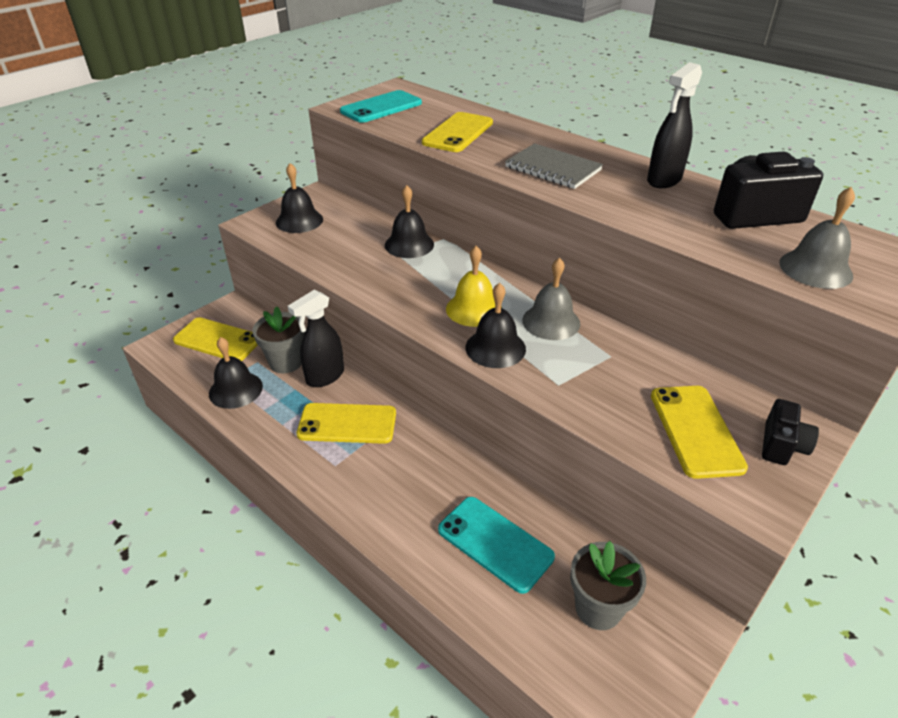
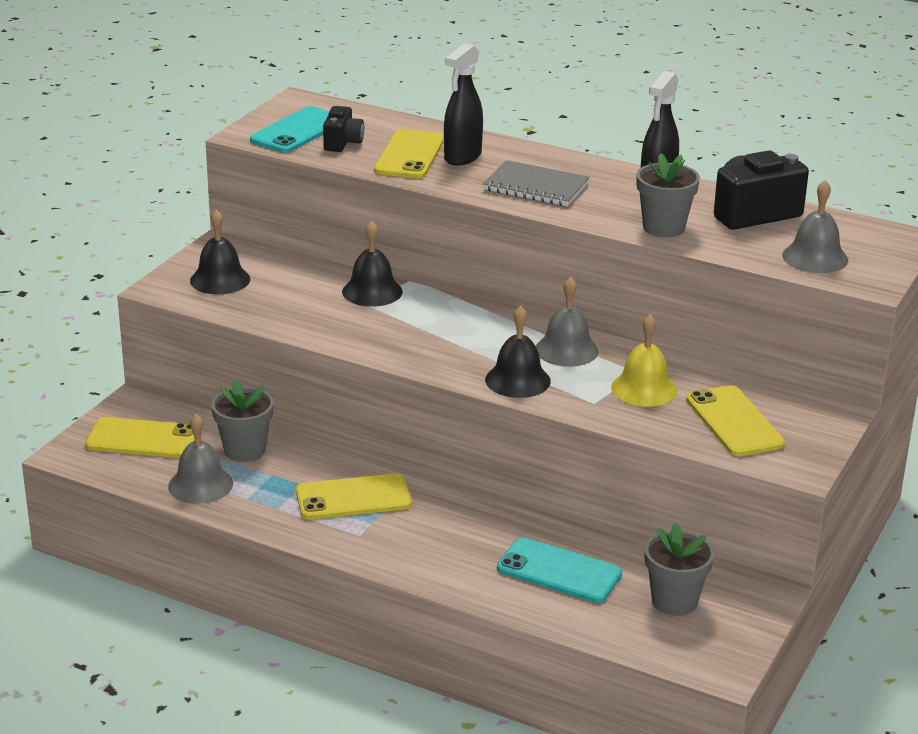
camera: 15 degrees left, 10 degrees down
(235, 390) = (200, 484): black bell -> grey bell
(325, 377) = (301, 458): black spray bottle -> black spray bottle (462, 157)
(474, 309) = (479, 348): yellow bell -> yellow bell (644, 389)
(660, 219) = (663, 228): none -> grey flower pot
(781, 445) = (813, 423): black camera -> black camera (343, 143)

